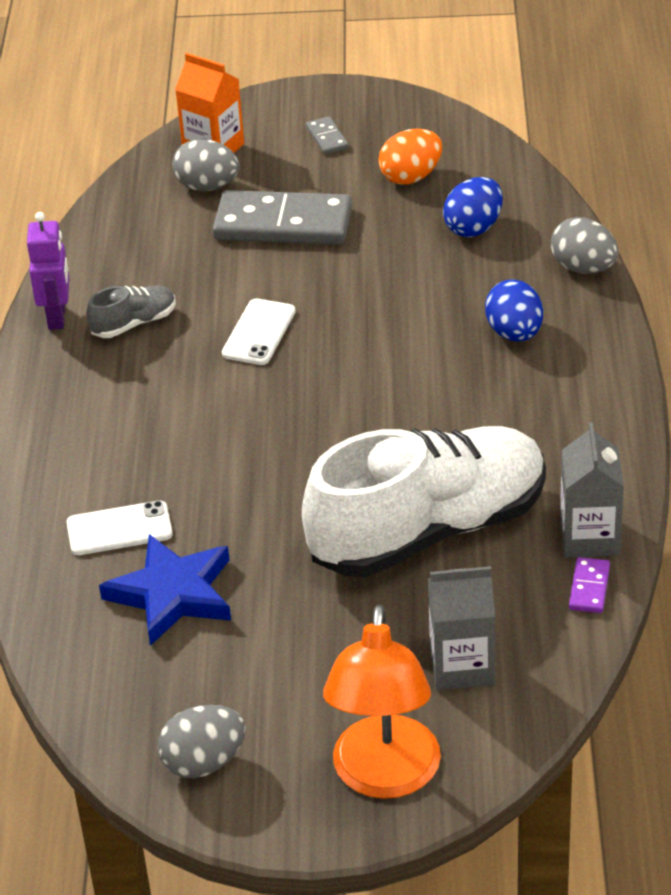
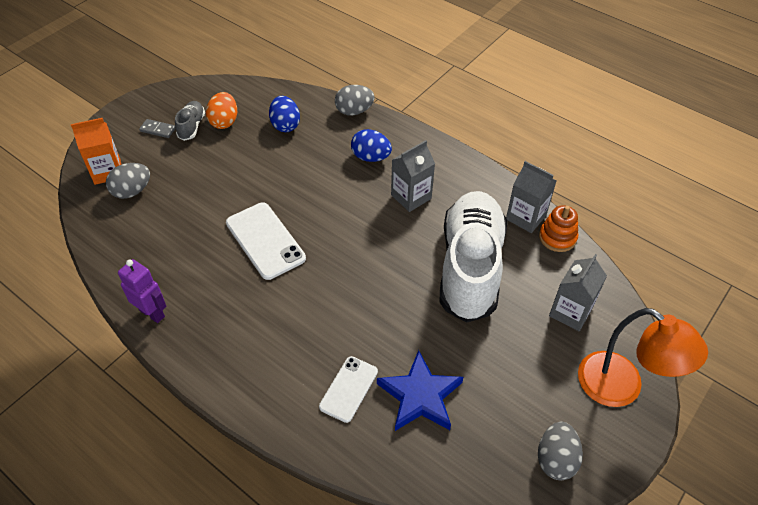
camera: 55 degrees left, 10 degrees up
(134, 323) = (198, 284): grey shoe -> grey shoe (191, 126)
(259, 332) = (265, 240): white phone -> white phone, size x1.57
(283, 224) = (198, 182): grey domino -> none
(488, 409) = (411, 197): none -> grey carton
(589, 588) = (557, 237): purple domino -> orange stacking toy

